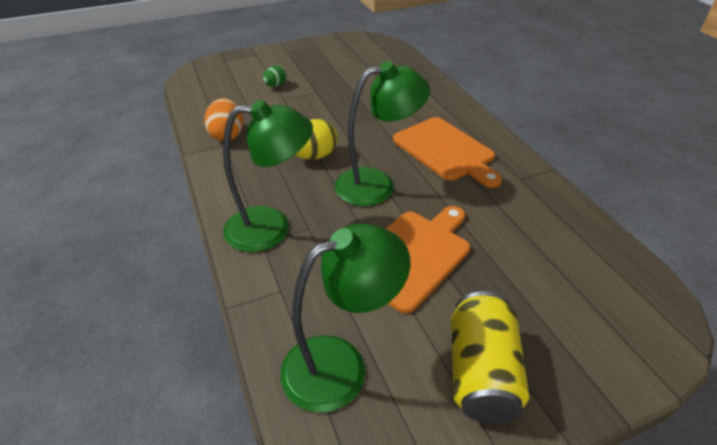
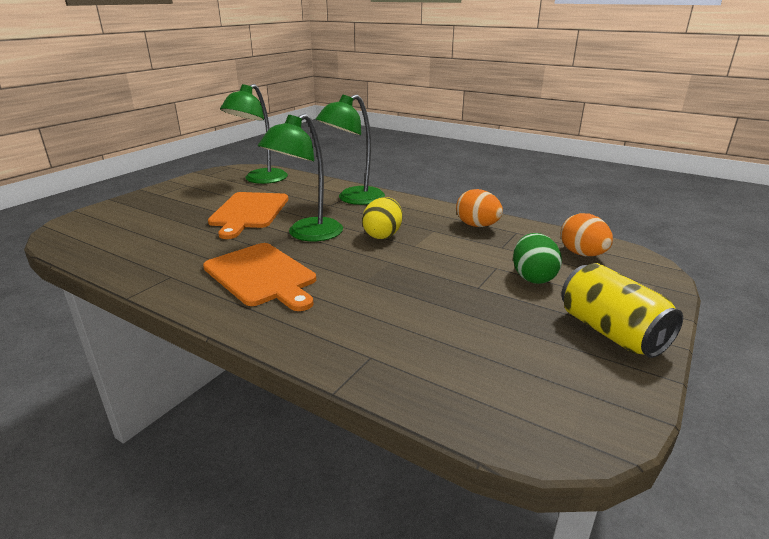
camera: 145 degrees right, 15 degrees down
(216, 87) = (582, 254): none -> orange egg
(275, 85) = (533, 277): green egg -> green egg, size x1.60
(446, 151) = (262, 276): orange cutting board -> orange cutting board turned 150 degrees counterclockwise
(481, 372) = (187, 192): yellow can -> yellow can (611, 332)

